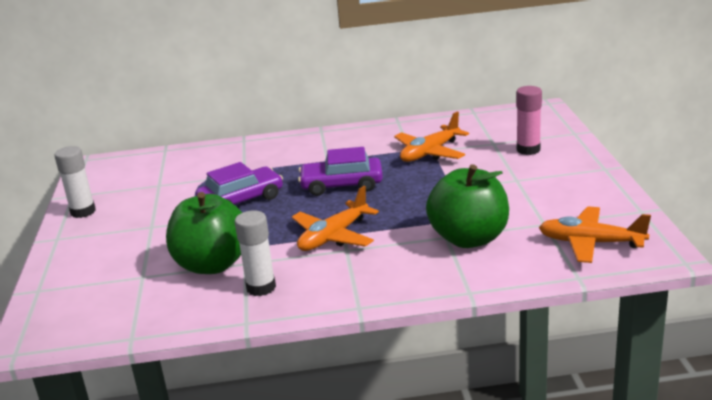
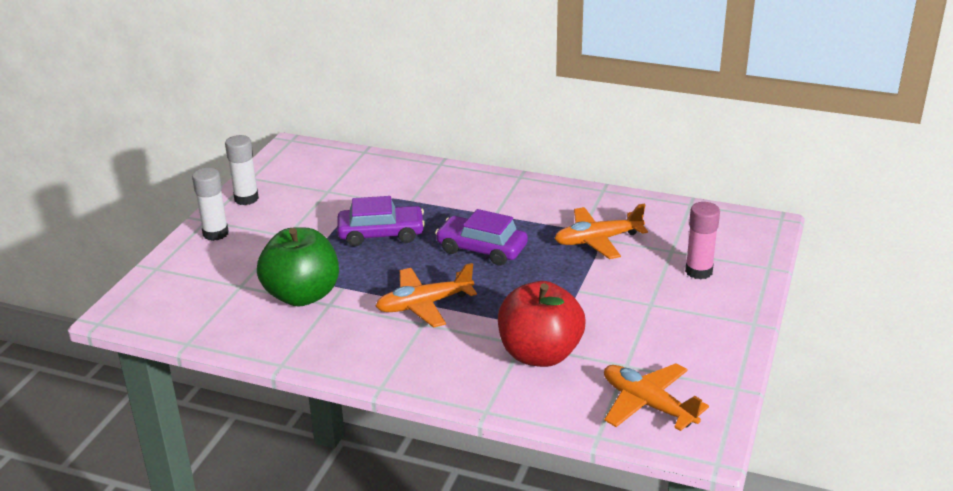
camera: 25 degrees right, 5 degrees up
(261, 287) = (320, 334): white glue stick -> white glue stick (215, 233)
(469, 238) = (540, 354): green apple -> red apple

